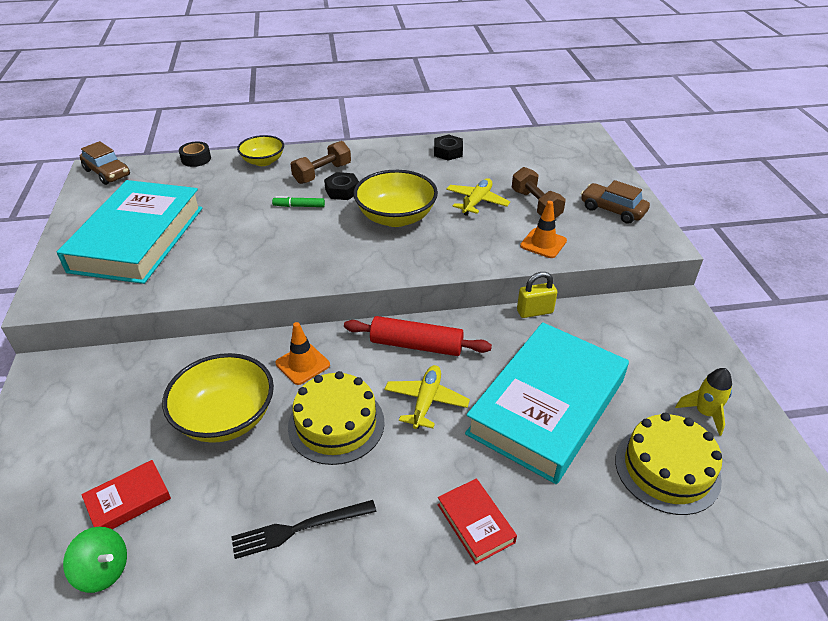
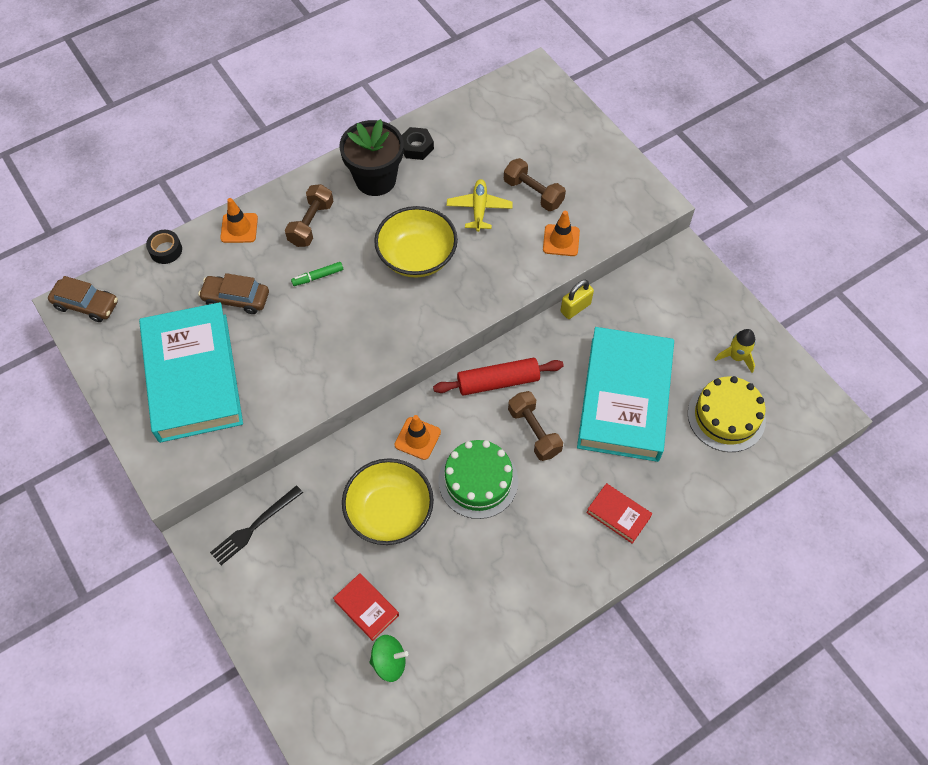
camera: 25 degrees left, 20 degrees up
(128, 500) = (366, 608): red book -> red book turned 75 degrees counterclockwise
(263, 161) = (239, 228): yellow bowl -> orange traffic cone
(299, 529) = (503, 572): black fork -> black fork (254, 526)
(336, 424) = (478, 481): yellow cake -> green cake
(342, 191) = (346, 240): black nut -> none
(398, 162) = (375, 179): none -> black flower pot
(426, 401) = (534, 432): yellow plane -> brown dumbbell
(612, 210) = (602, 175): brown car -> brown car (236, 299)

